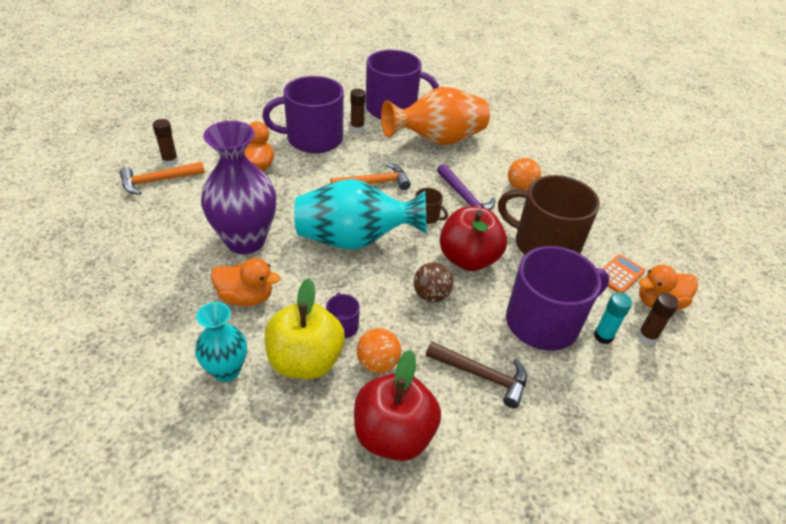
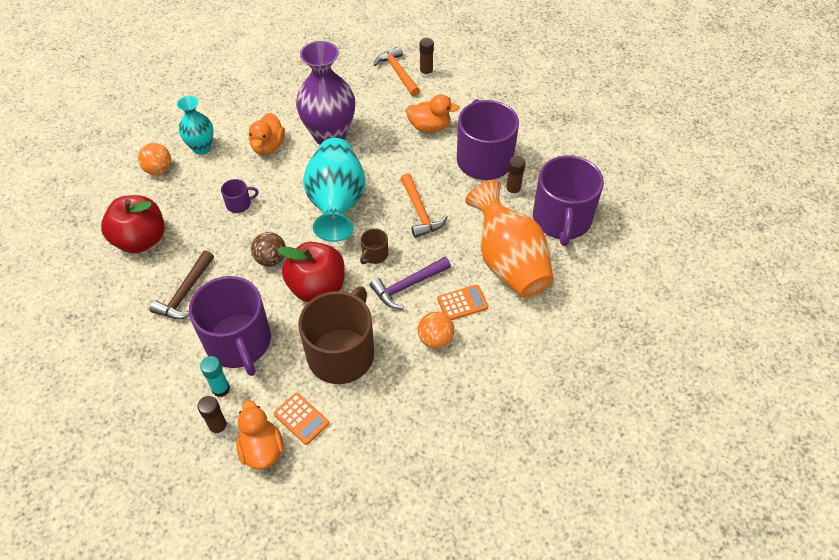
camera: 90 degrees right, 10 degrees up
(305, 361) = (207, 187): yellow apple -> none
(378, 363) = (202, 227): orange ball -> orange ball (158, 169)
(482, 169) = (462, 303): none -> orange calculator

